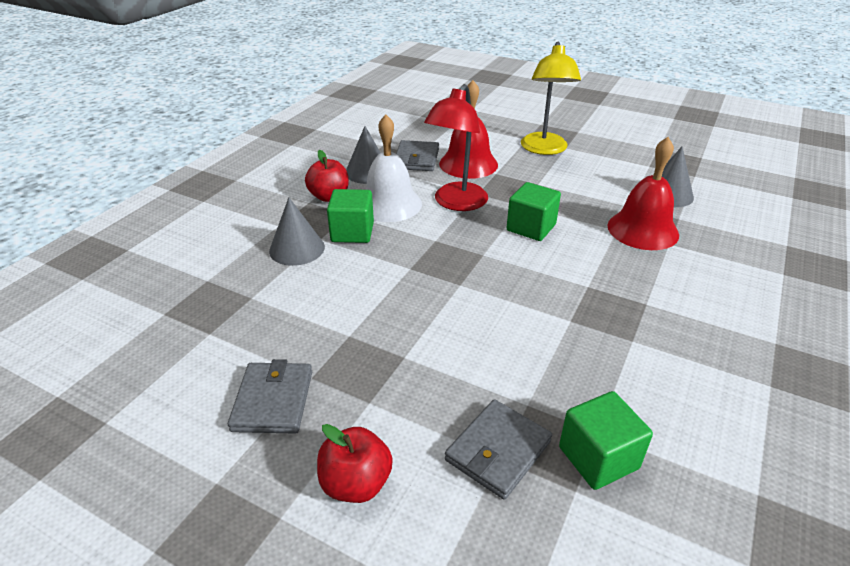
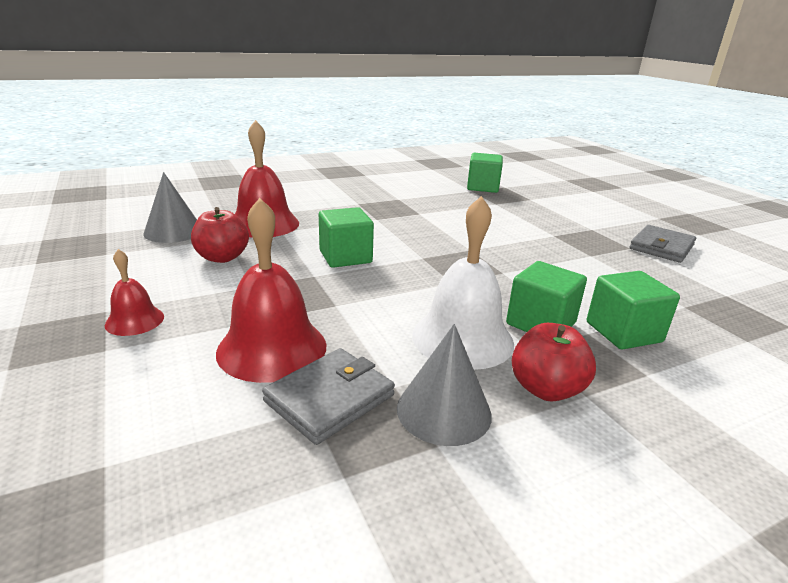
camera: 145 degrees left, 10 degrees down
(297, 249) = (623, 332): grey cone -> green cube
(356, 483) = (613, 213): red apple -> red apple (222, 257)
(456, 203) = (378, 304): red lamp -> none
(498, 451) = (529, 200): grey wallet -> none
(544, 149) = (134, 320): yellow lamp -> red bell

